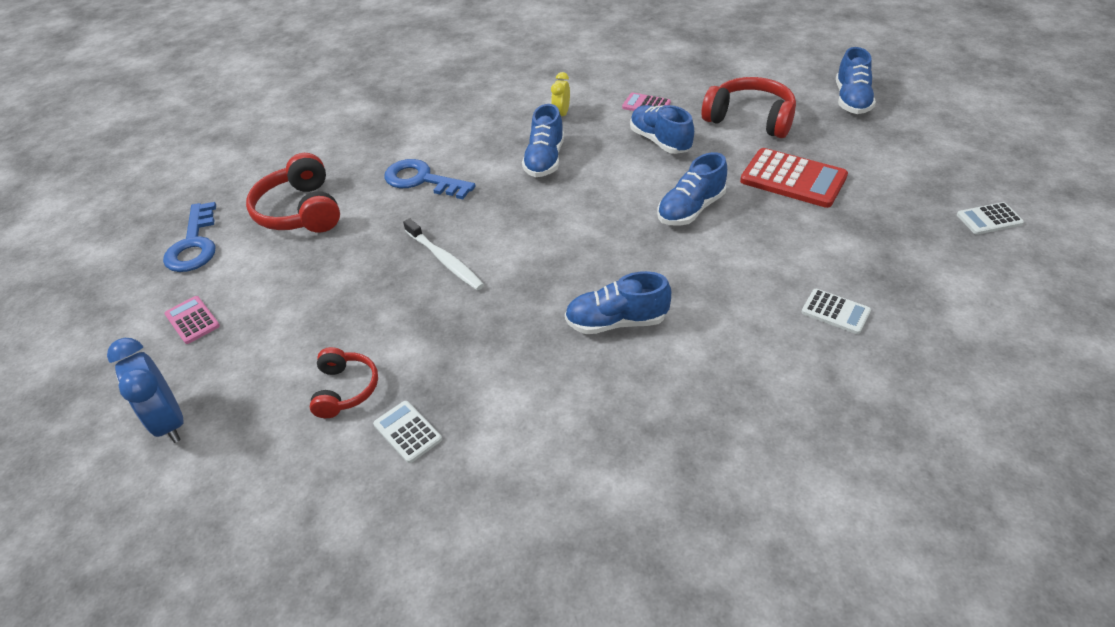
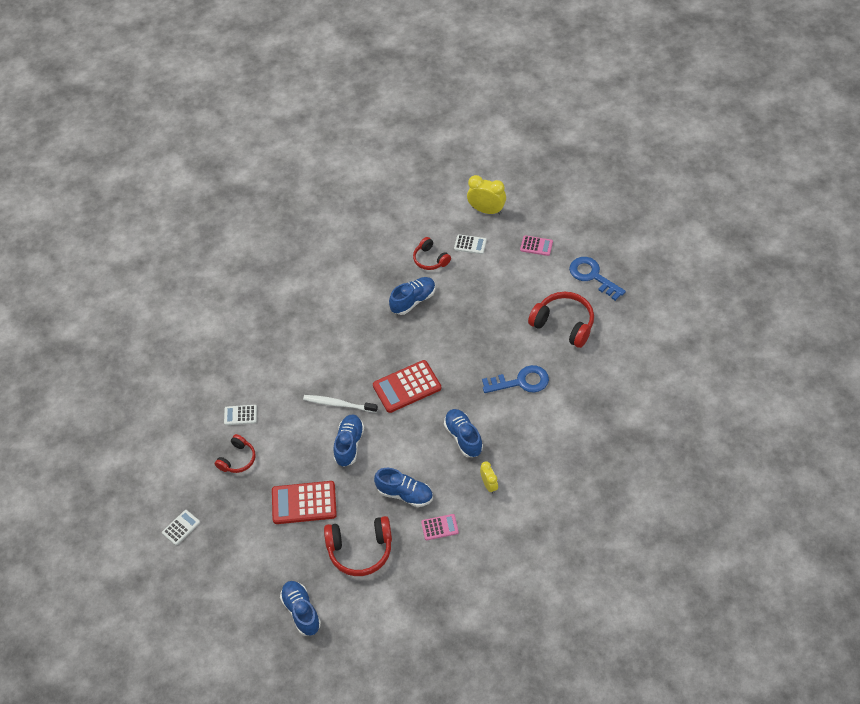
camera: 145 degrees right, 10 degrees up
(169, 422) = (486, 210): blue clock -> yellow clock
(407, 432) = (387, 259): white calculator -> white calculator (470, 244)
(445, 260) = (452, 339): white toothbrush -> white toothbrush (338, 404)
(560, 236) = (407, 387): none -> red calculator
(616, 322) = (339, 353): blue shoe -> blue shoe (413, 300)
(867, 259) = (237, 459): none -> red headphones

